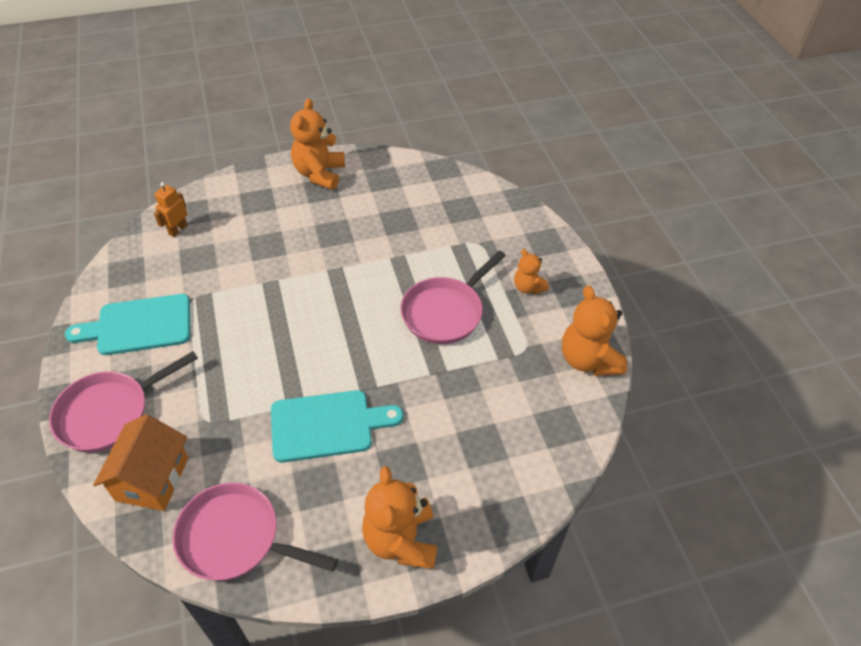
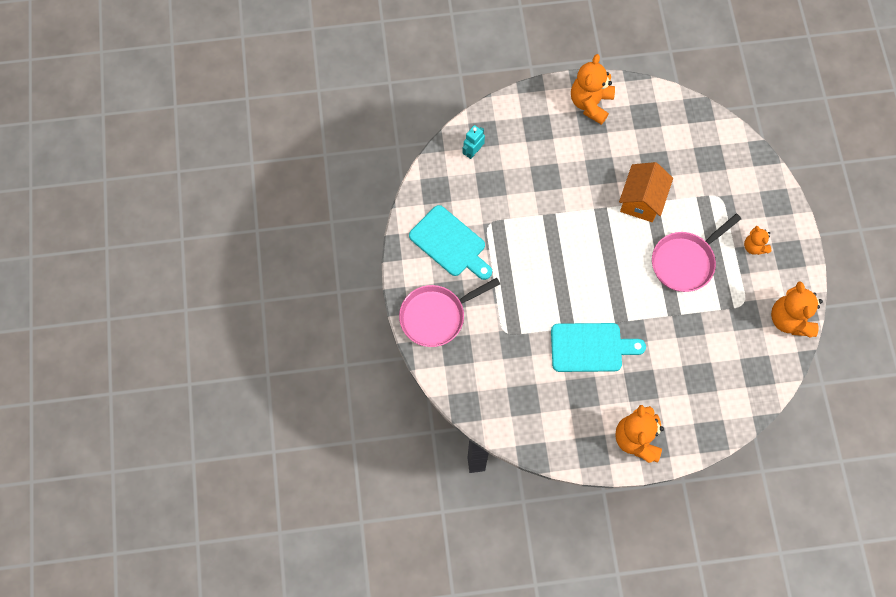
camera: 10 degrees right, 20 degrees up
(139, 326) = (450, 243): turquoise cutting board -> turquoise cutting board turned 135 degrees counterclockwise
(152, 479) = (470, 372): orange house -> orange house (641, 200)
(178, 230) = (473, 152): orange robot -> turquoise robot
(235, 538) = (528, 422): pink pan -> none

